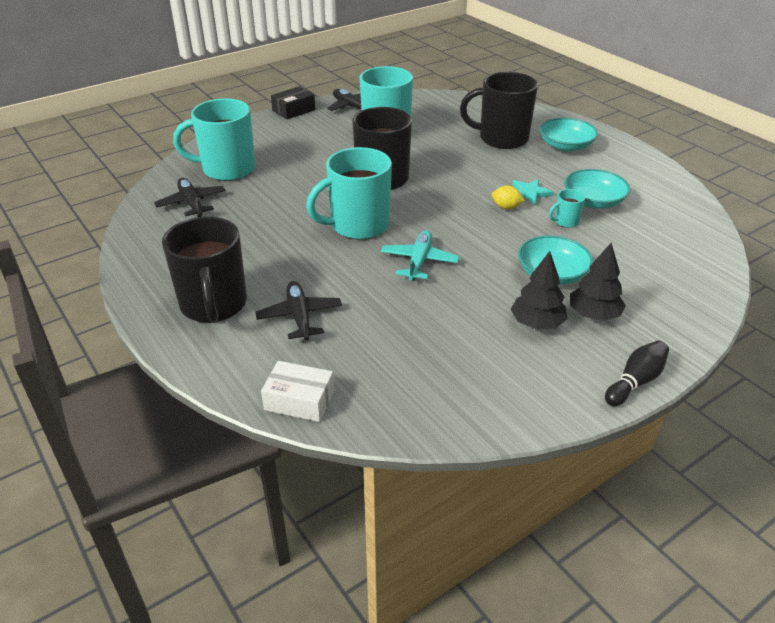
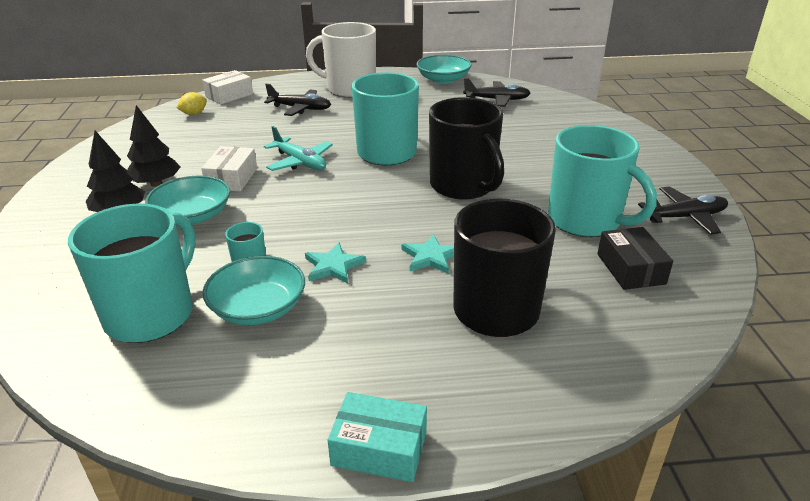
camera: 120 degrees right, 5 degrees down
(214, 305) = (349, 89): black mug -> white mug
(227, 169) = (549, 120): turquoise mug -> turquoise mug (151, 314)
(294, 110) = (688, 177): black box -> black box (630, 269)
(481, 166) = (431, 257): none -> turquoise star
(482, 285) = (232, 178): none -> white box
(506, 207) = (324, 237): yellow lemon -> yellow lemon (194, 113)
(565, 146) = (422, 367): turquoise bowl -> turquoise bowl (443, 79)
(618, 142) = (379, 448): none -> turquoise box
(635, 381) = (43, 197): black bowling pin -> none

